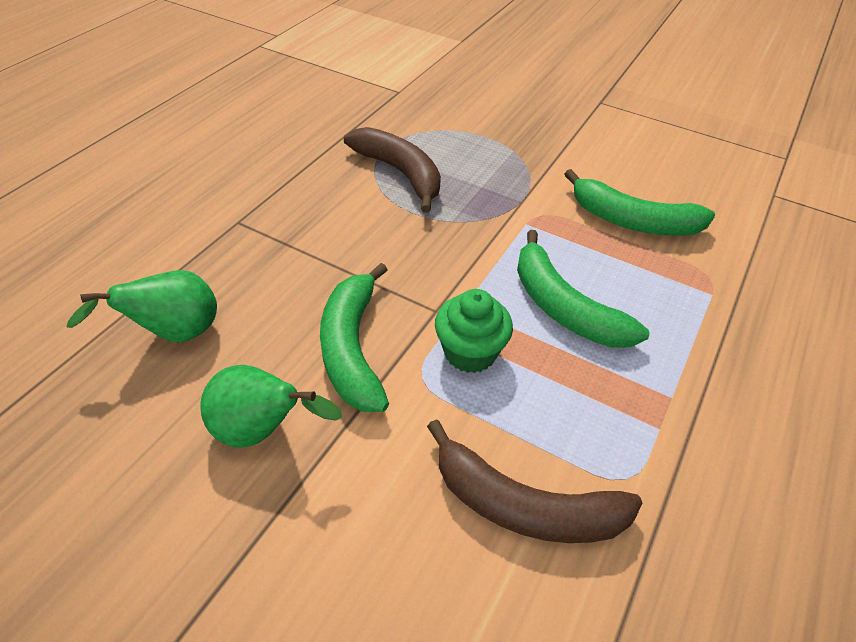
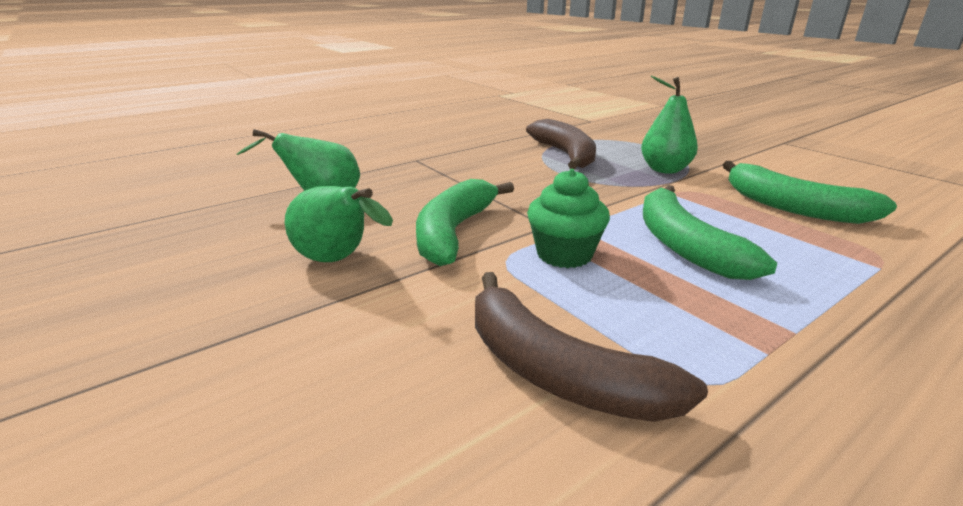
camera: 25 degrees right, 20 degrees down
(508, 181) = (664, 170): none -> green pear

